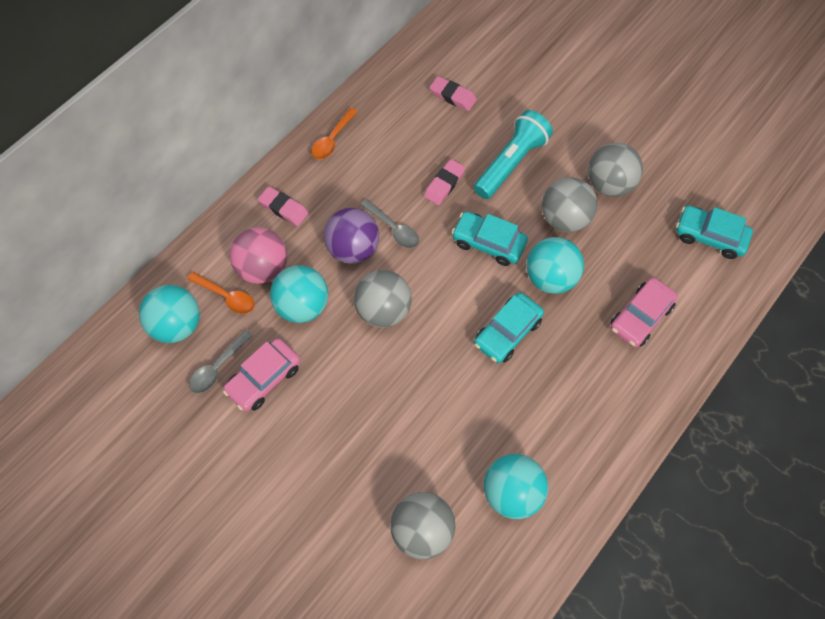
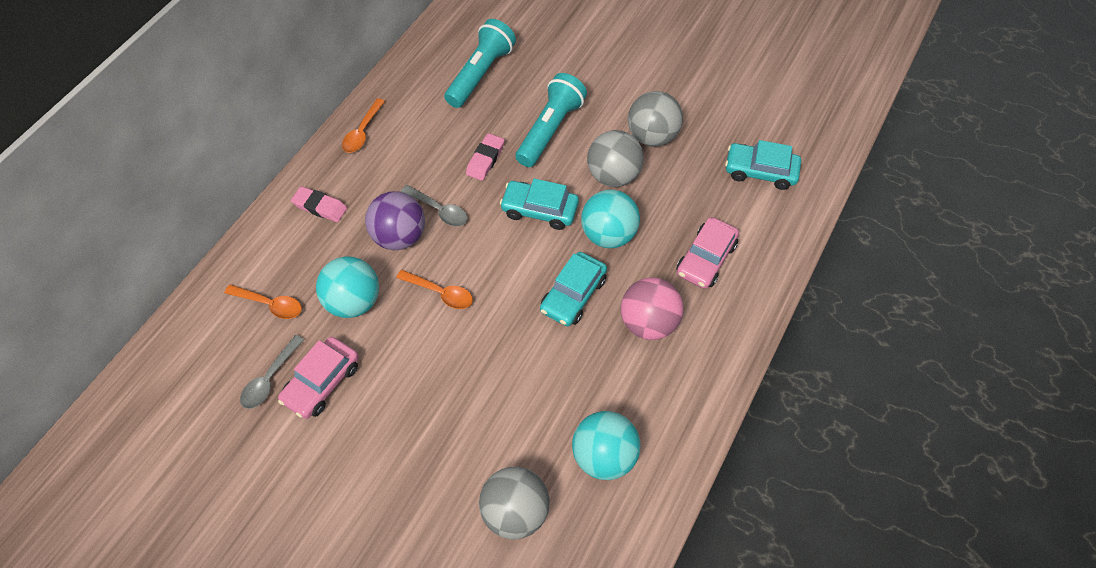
camera: 10 degrees left, 5 degrees down
(177, 325) = (219, 342): turquoise ball -> none
(263, 268) = (306, 270): pink ball -> pink ball (648, 322)
(383, 310) = (440, 293): grey ball -> orange spoon
(453, 96) = (481, 74): pink eraser -> turquoise flashlight

